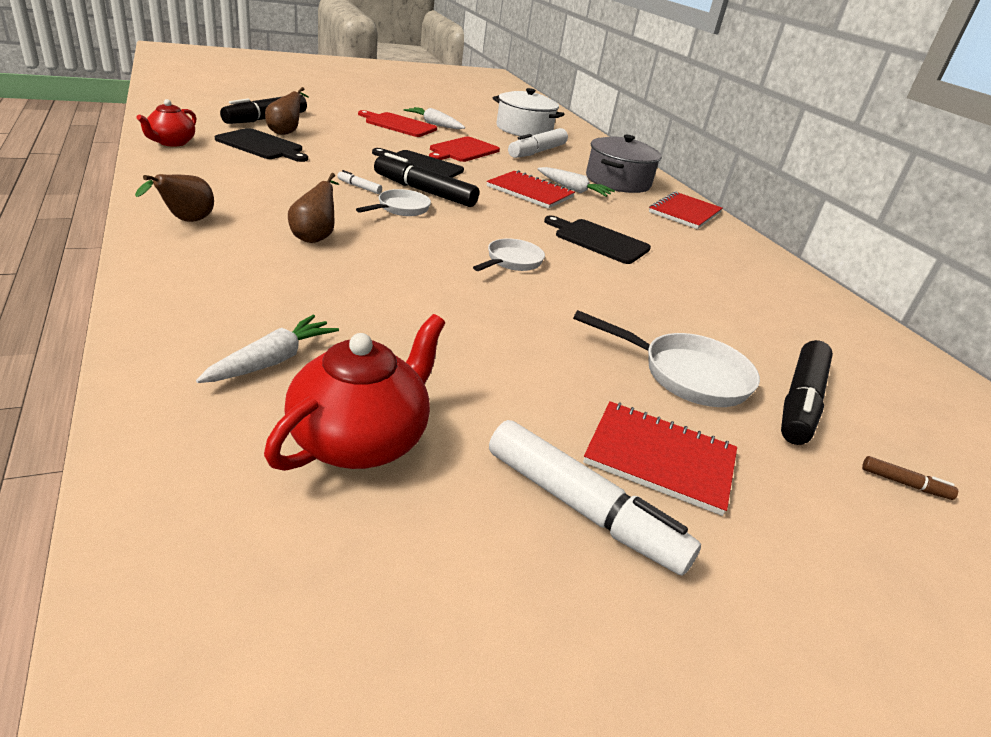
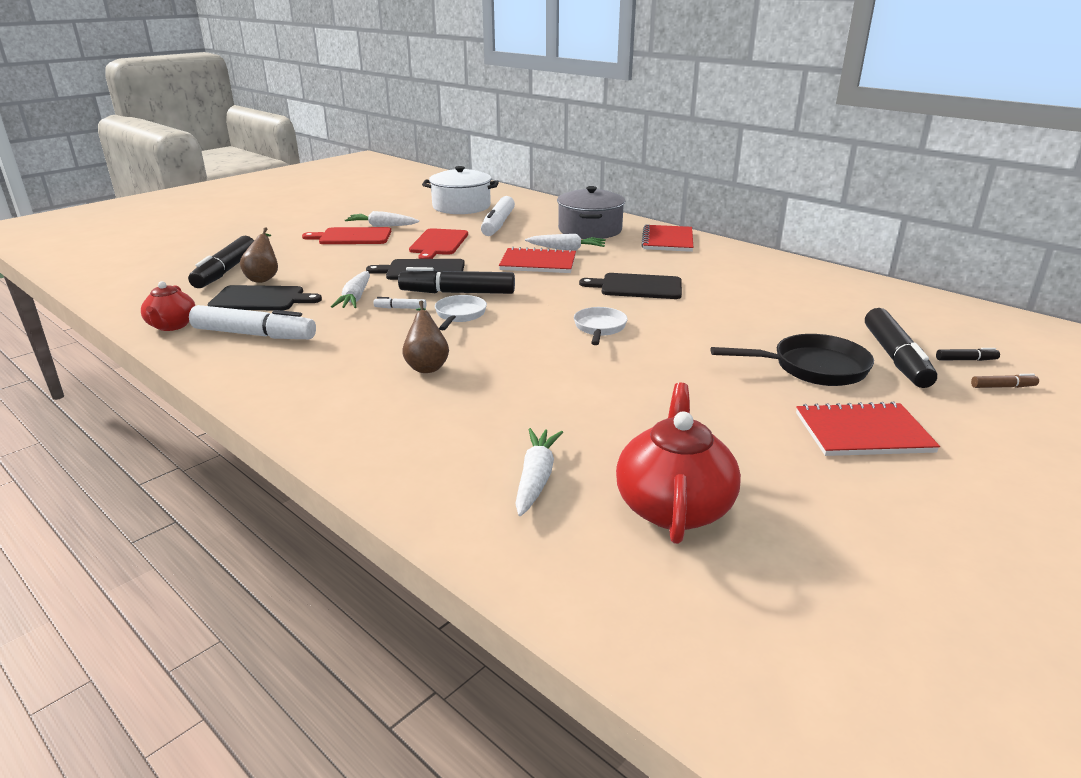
camera: 20 degrees left, 5 degrees down
(185, 221) = (299, 394): brown pear -> none
(335, 168) = (355, 298): none -> white carrot
(582, 509) = (859, 486): white marker -> white marker (254, 335)
(686, 375) = (812, 368): white pan -> black pan
(890, 437) = (966, 360): none -> black marker

